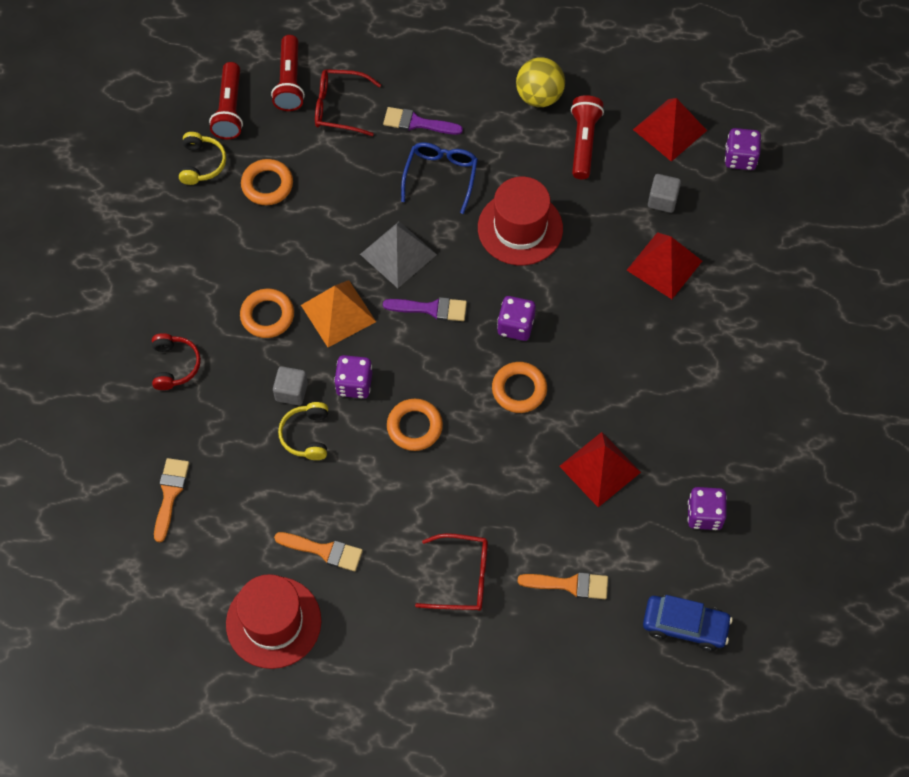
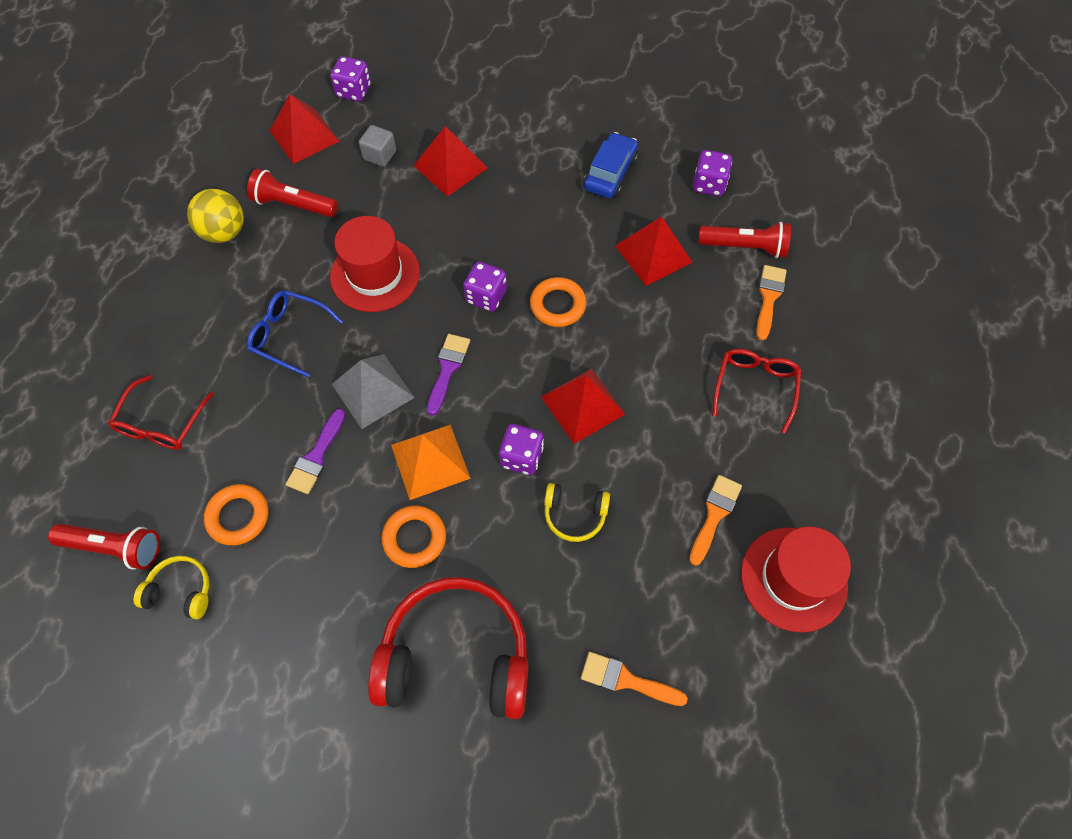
camera: 80 degrees left, 0 degrees up
(175, 365) = (456, 656): red headphones -> red headphones, size x2.17
(289, 82) = (103, 473): red flashlight -> red flashlight (745, 247)
(291, 392) = (518, 524): grey cube -> none
(414, 427) = (582, 405): orange ring -> red pyramid
(417, 123) = (213, 347): purple brush -> purple brush (316, 456)
(685, 626) = (813, 218): blue car -> blue car (610, 173)

